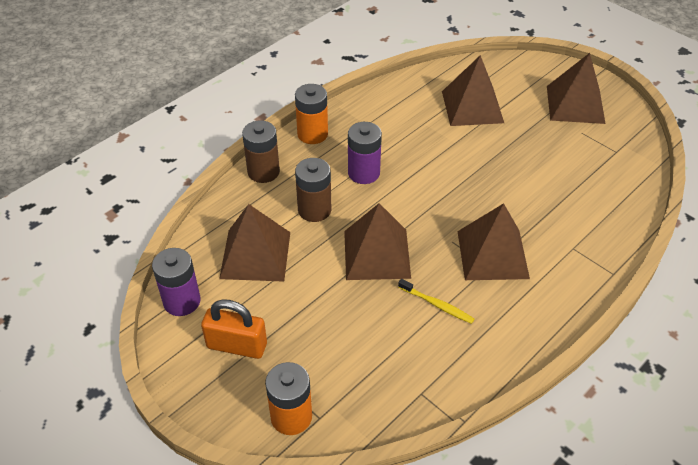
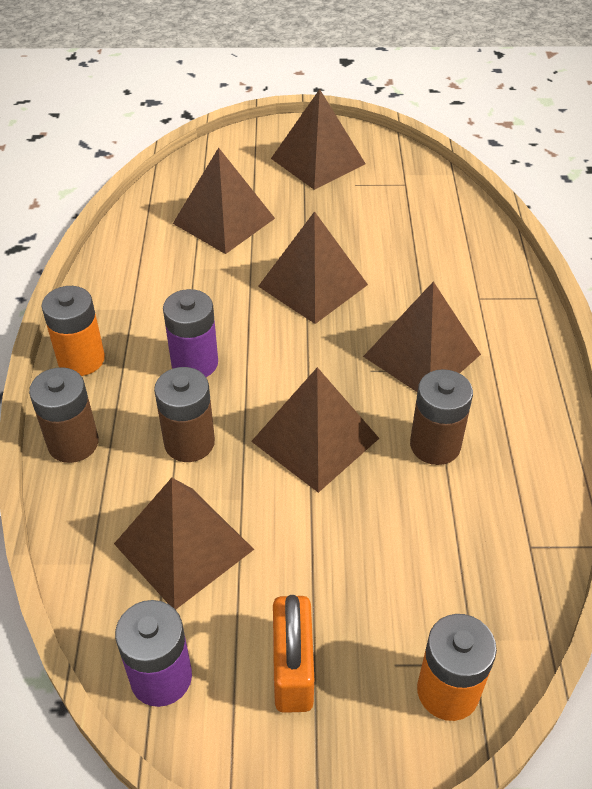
camera: 45 degrees left, 0 degrees up
(237, 346) = (293, 669): orange padlock -> orange padlock turned 60 degrees counterclockwise
(437, 304) = (435, 445): yellow toothbrush -> brown battery
(478, 174) = (313, 285): none -> brown pyramid

